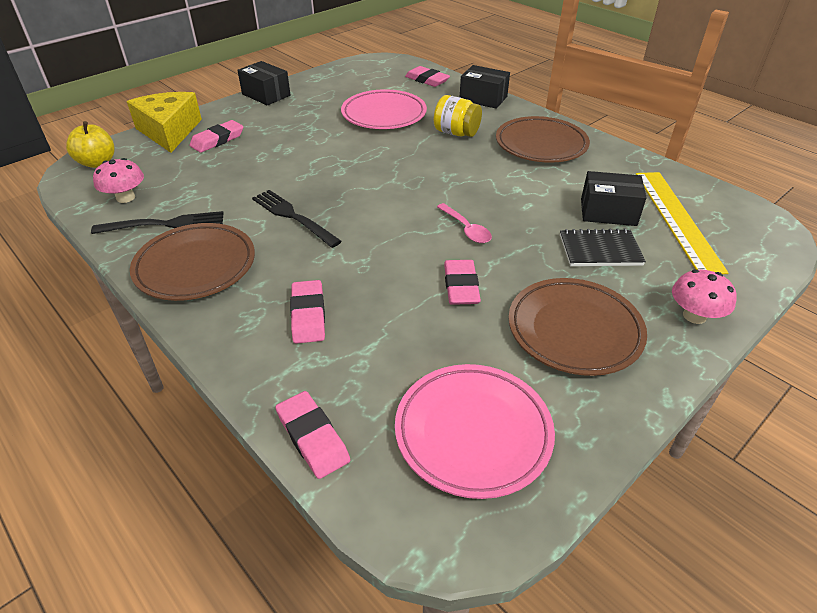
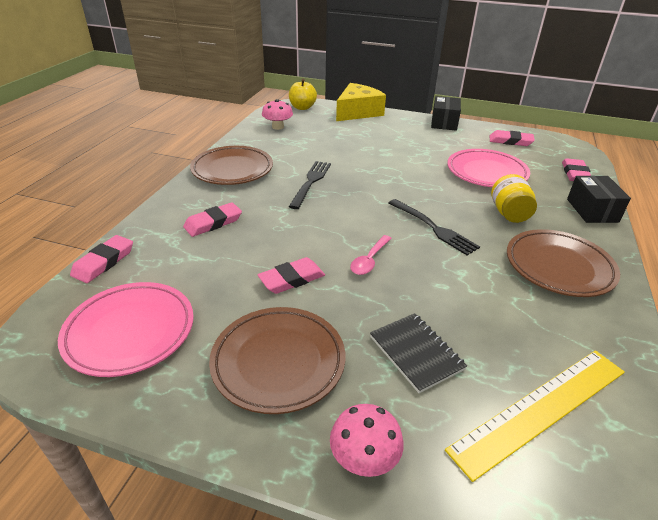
camera: 60 degrees right, 5 degrees down
(165, 224) = (263, 146): black fork -> black fork (433, 228)
(217, 140) = (367, 128): pink eraser -> pink eraser (510, 141)
(608, 212) = (491, 344): black box -> none

